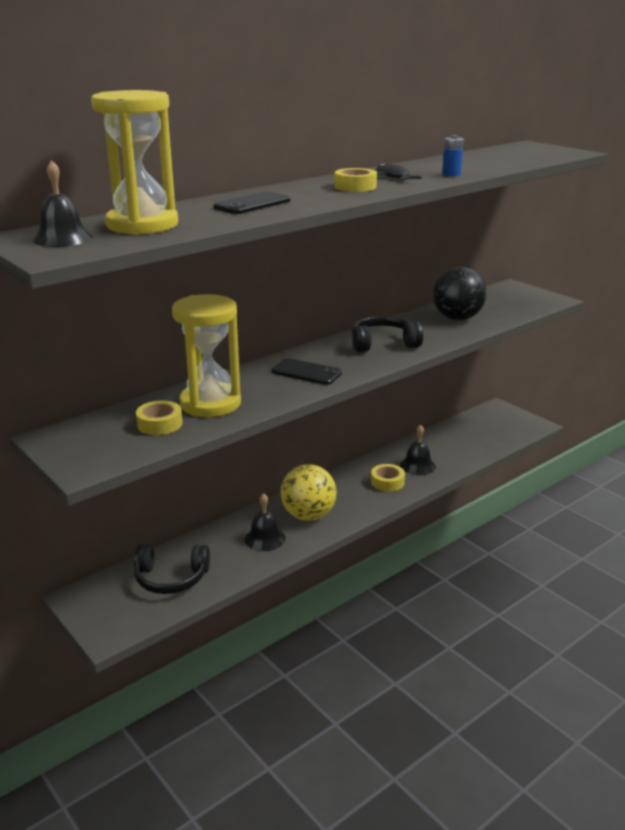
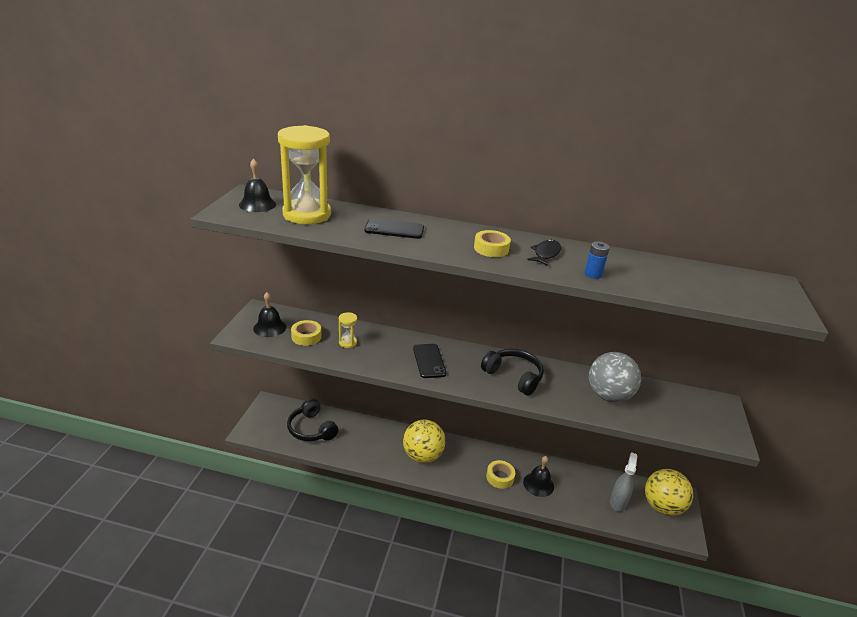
camera: 50 degrees right, 5 degrees up
(210, 403) = (347, 343): yellow hourglass -> yellow hourglass, size x0.43
(265, 538) = (380, 448): black bell -> black bell (269, 327)
(457, 318) = (608, 396): black ball -> grey ball
(476, 437) = (618, 502): none -> grey spray bottle
(500, 420) = (662, 506): none -> yellow ball

